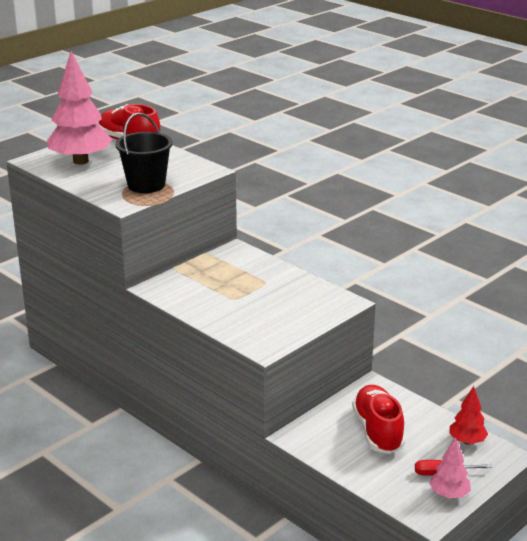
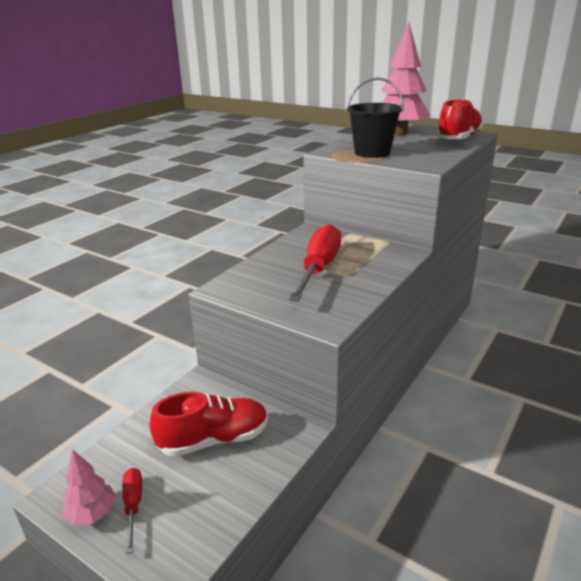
camera: 80 degrees right, 0 degrees up
(245, 294) = (319, 268): none -> red screwdriver
(467, 441) = (199, 529): red tree -> none

